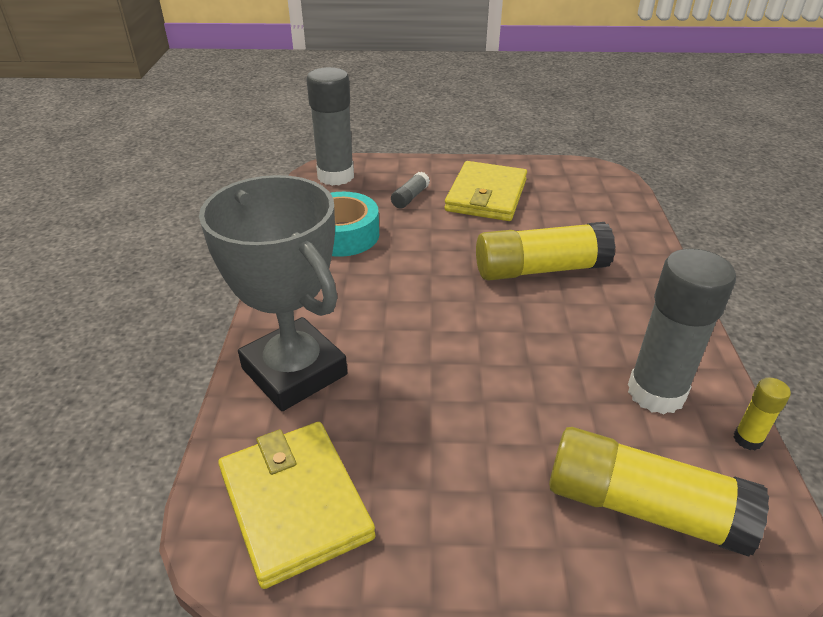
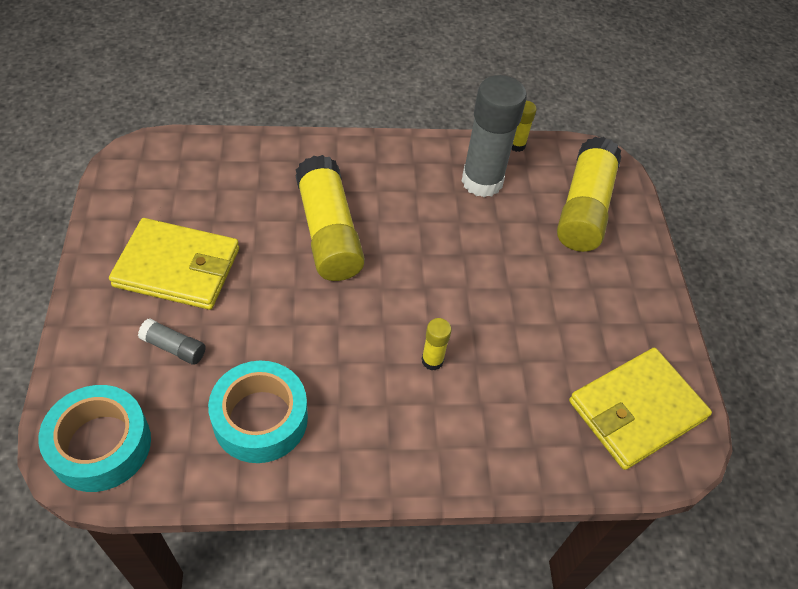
camera: 100 degrees left, 15 degrees up
(294, 371) = (500, 434): grey trophy -> none
(335, 176) = (101, 445): grey glue stick -> turquoise tape
(386, 330) = (432, 360): none -> yellow glue stick

